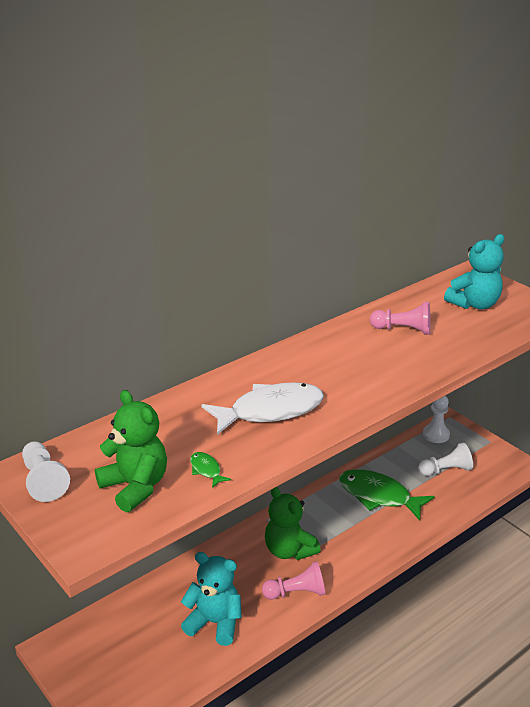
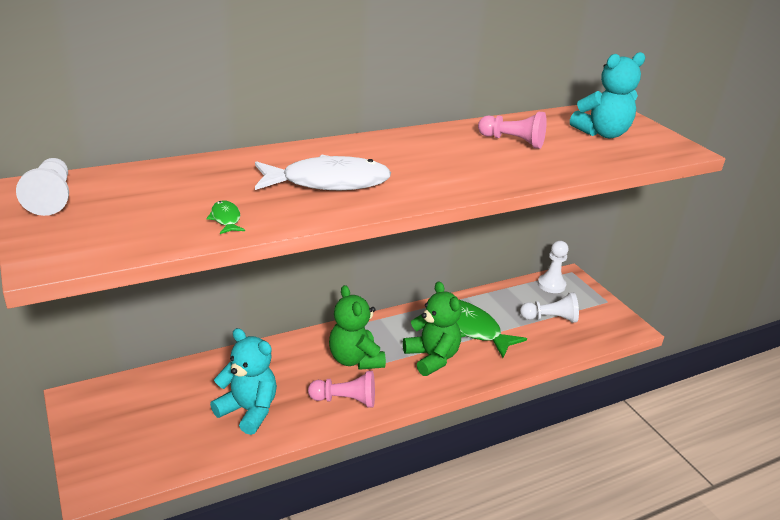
camera: 10 degrees right, 0 degrees up
(135, 487) = (140, 220): green teddy bear -> green teddy bear (432, 358)

